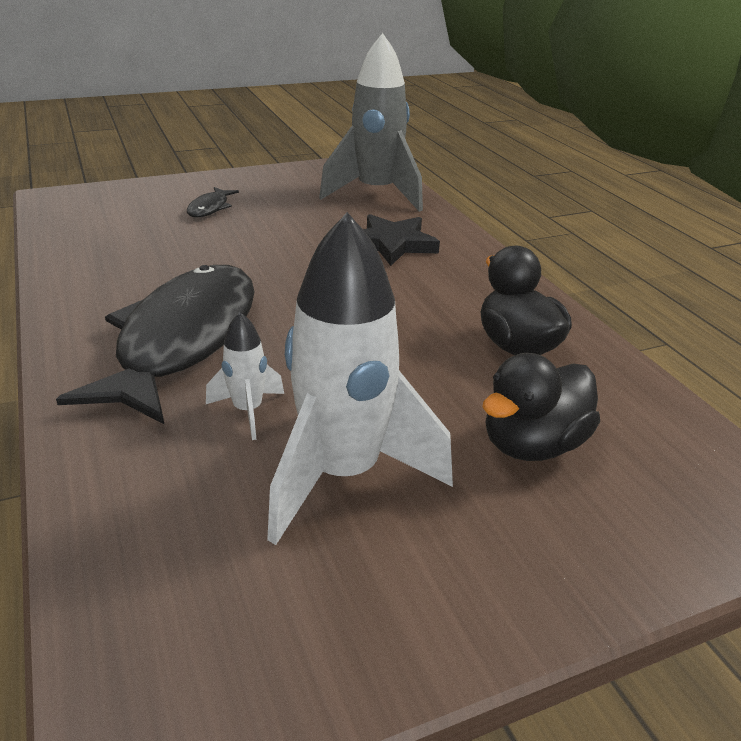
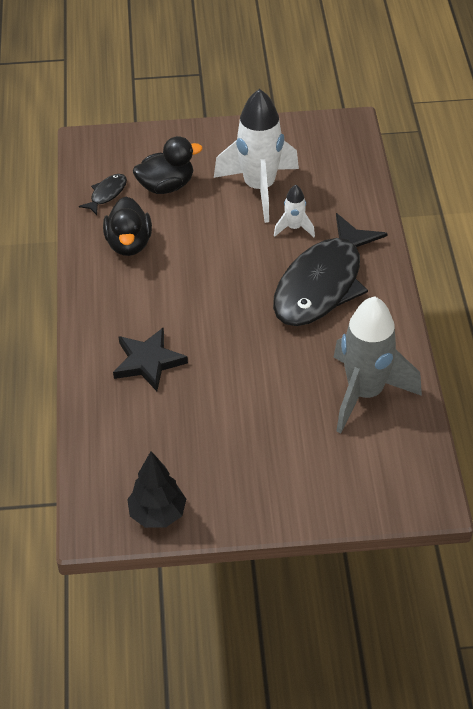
camera: 160 degrees left, 15 degrees up
(210, 208) = (284, 449): black fish -> black fish (106, 194)
(318, 171) = (157, 514): none -> black tree
(376, 194) = (120, 450): grey rocket -> grey rocket (365, 393)

